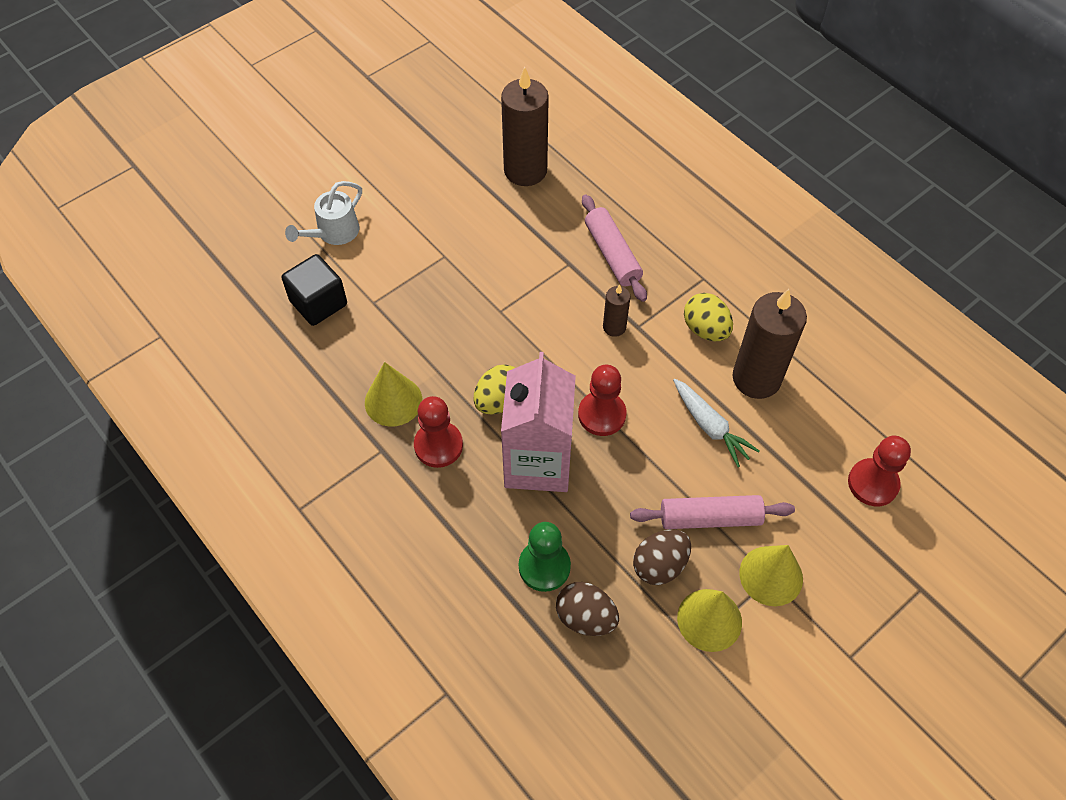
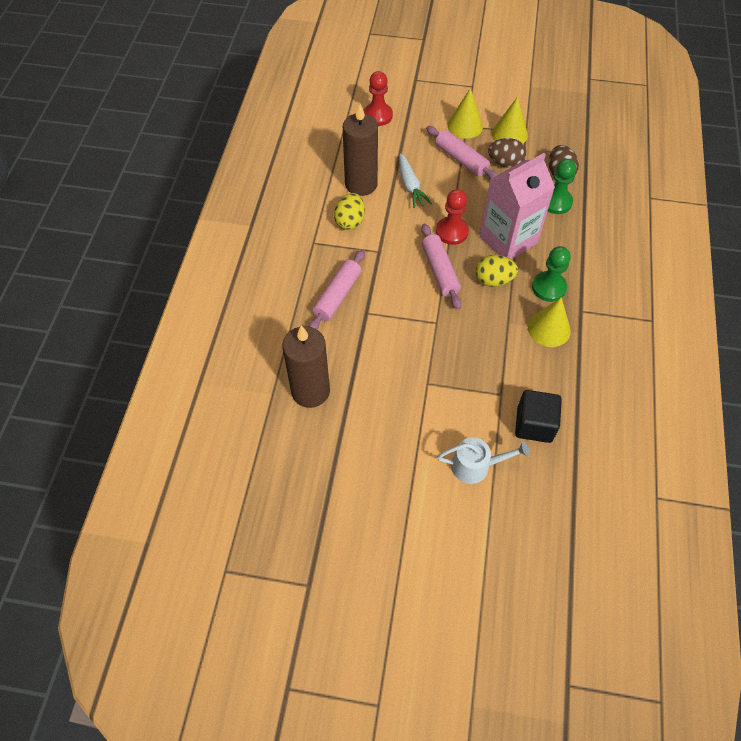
camera: 130 degrees left, 0 degrees up
(438, 445) = (549, 287): red pawn -> green pawn
(559, 361) = (439, 271): none -> pink rolling pin
(614, 327) = (390, 261): brown candle -> none
(710, 427) = (410, 186): white carrot -> white carrot turned 150 degrees clockwise

